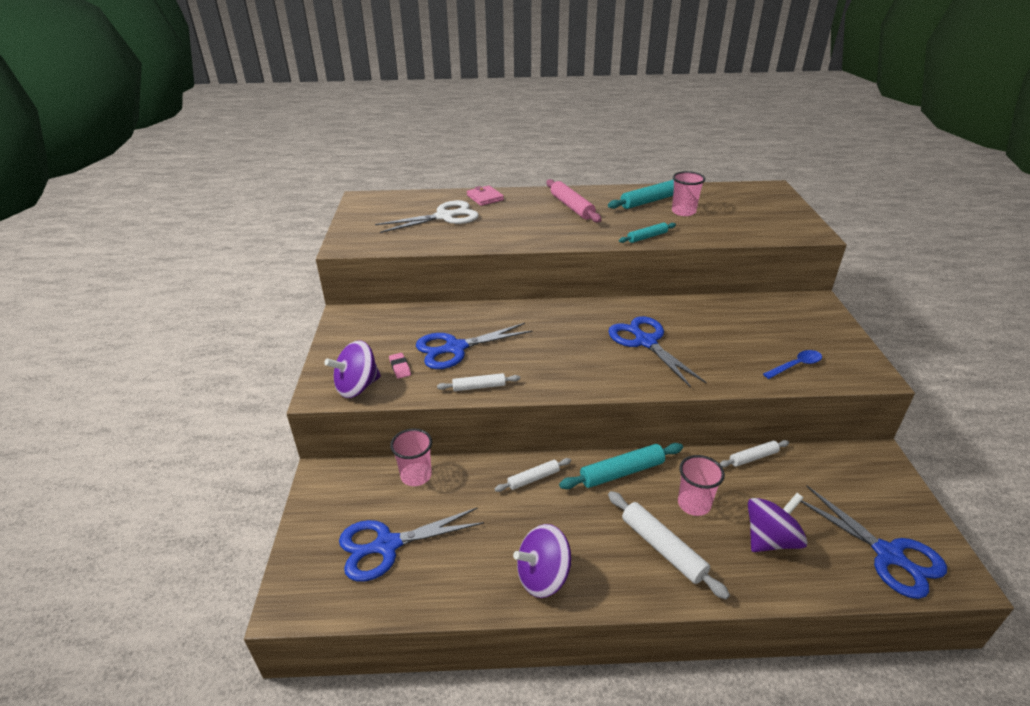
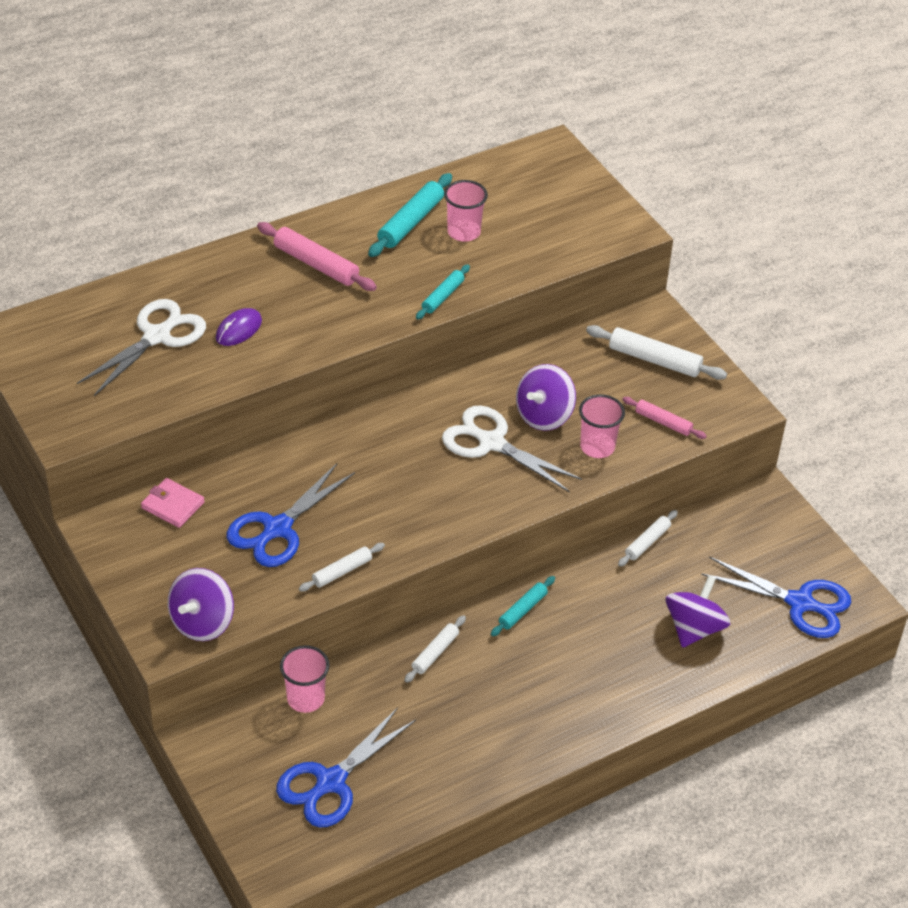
camera: 30 degrees left, 10 degrees up
(400, 368) = (232, 579): pink eraser -> none
(485, 198) = (184, 279): pink wallet -> pink wallet (173, 505)
(497, 224) = (238, 329): none -> purple mouse
(543, 576) = (504, 749): purple spinning top -> purple spinning top (544, 415)
(621, 472) = (522, 610): turquoise rolling pin -> turquoise rolling pin, size x0.62
(646, 342) = (491, 443): blue scissors -> white scissors
(662, 548) = (600, 676): white rolling pin -> white rolling pin (654, 360)
(694, 504) = (610, 618): pink cup -> pink cup (597, 447)
(796, 365) = (663, 422): blue spoon -> pink rolling pin

